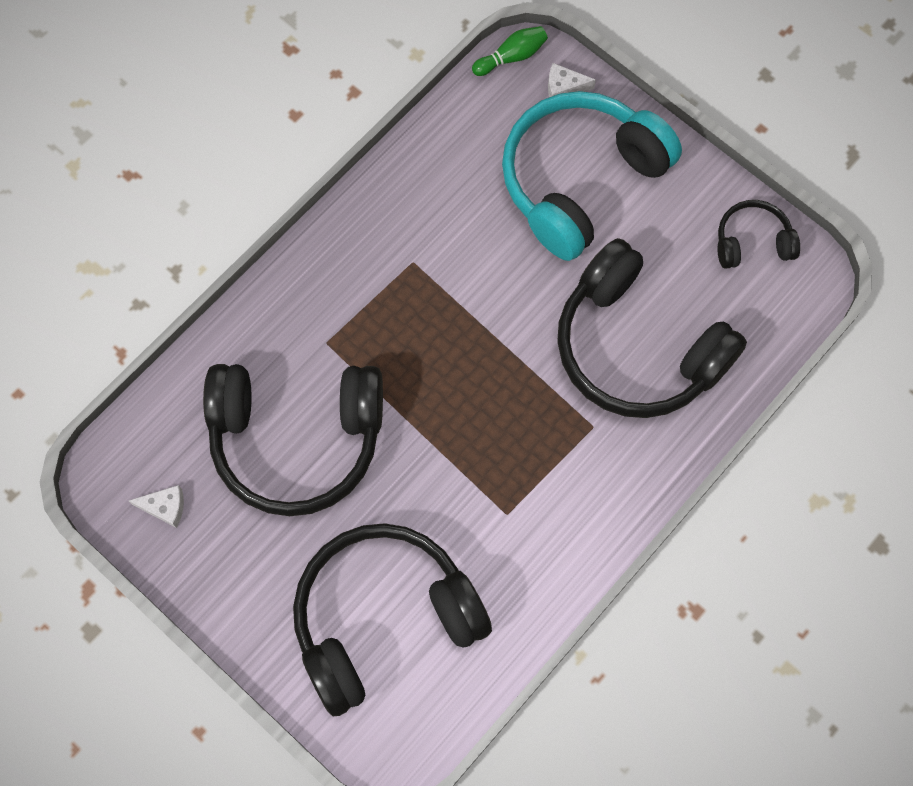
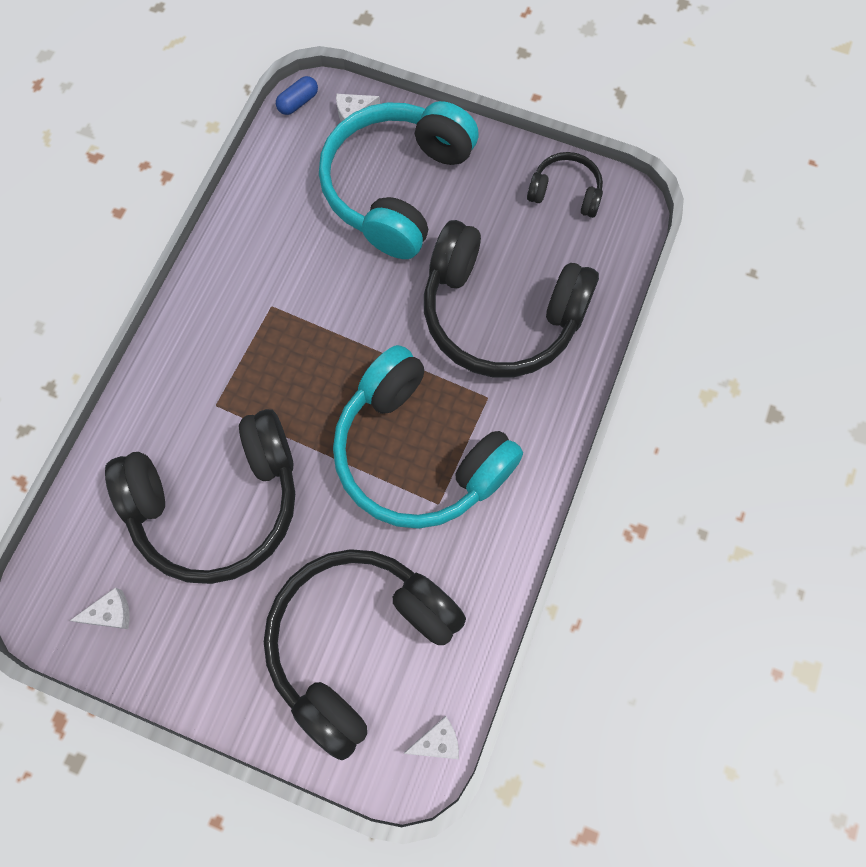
camera: 20 degrees left, 0 degrees up
(425, 736) = (437, 741): none -> white cheese
(505, 458) = (418, 453): none -> turquoise headphones
(511, 57) = (298, 102): green bowling pin -> blue capsule
(752, 242) = (565, 192): black headphones -> black headphones turned 45 degrees clockwise

